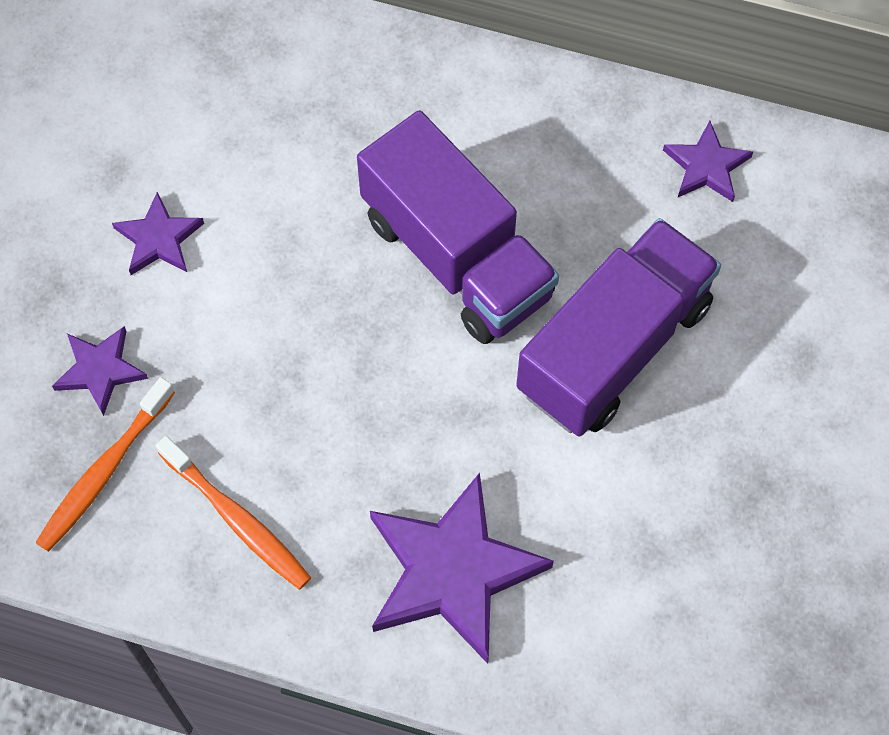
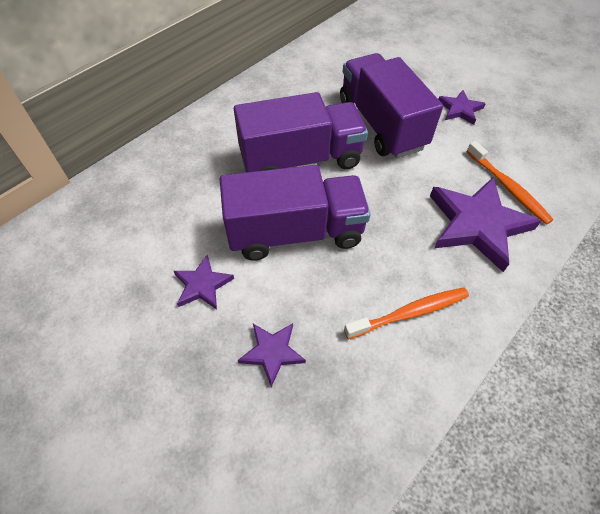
camera: 65 degrees left, 10 degrees down
(104, 472) = (345, 377): orange toothbrush -> orange toothbrush (508, 187)
(304, 313) = (295, 232): none -> purple truck
(706, 166) = (309, 67): purple star -> purple star (460, 109)

